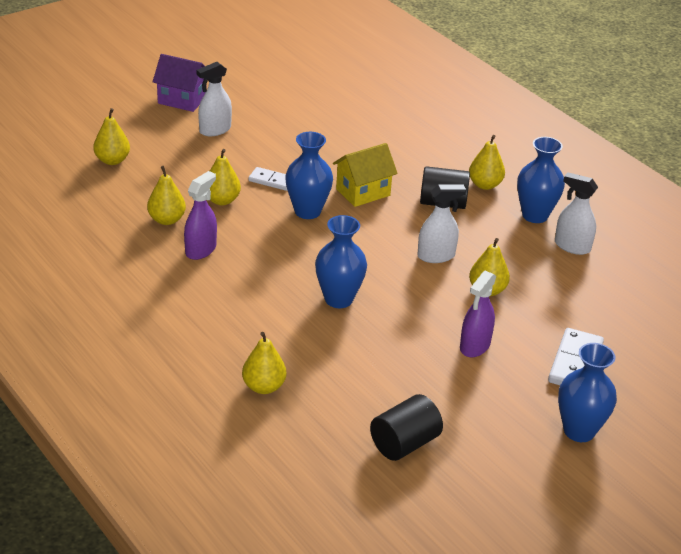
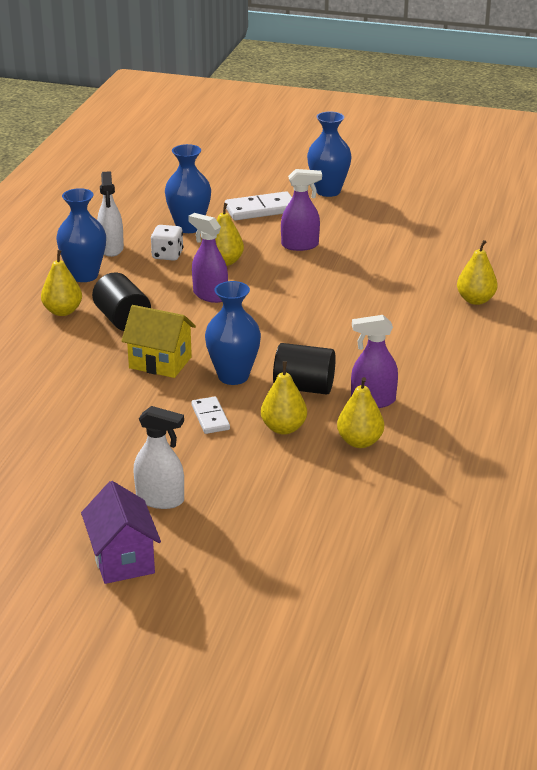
camera: 125 degrees left, 5 degrees down
(112, 160) = (315, 533): yellow pear -> none
(338, 299) = (332, 312): blue vase -> blue vase (189, 227)
(404, 443) = (437, 235): black cylinder -> black cylinder (304, 387)
(436, 256) = (210, 295): white spray bottle -> purple spray bottle
(530, 268) = (167, 255): none -> white dice

